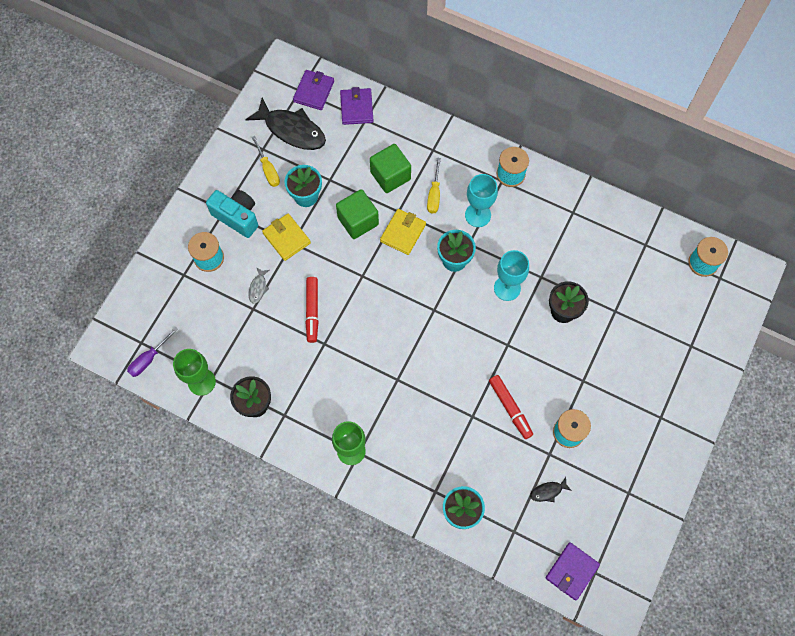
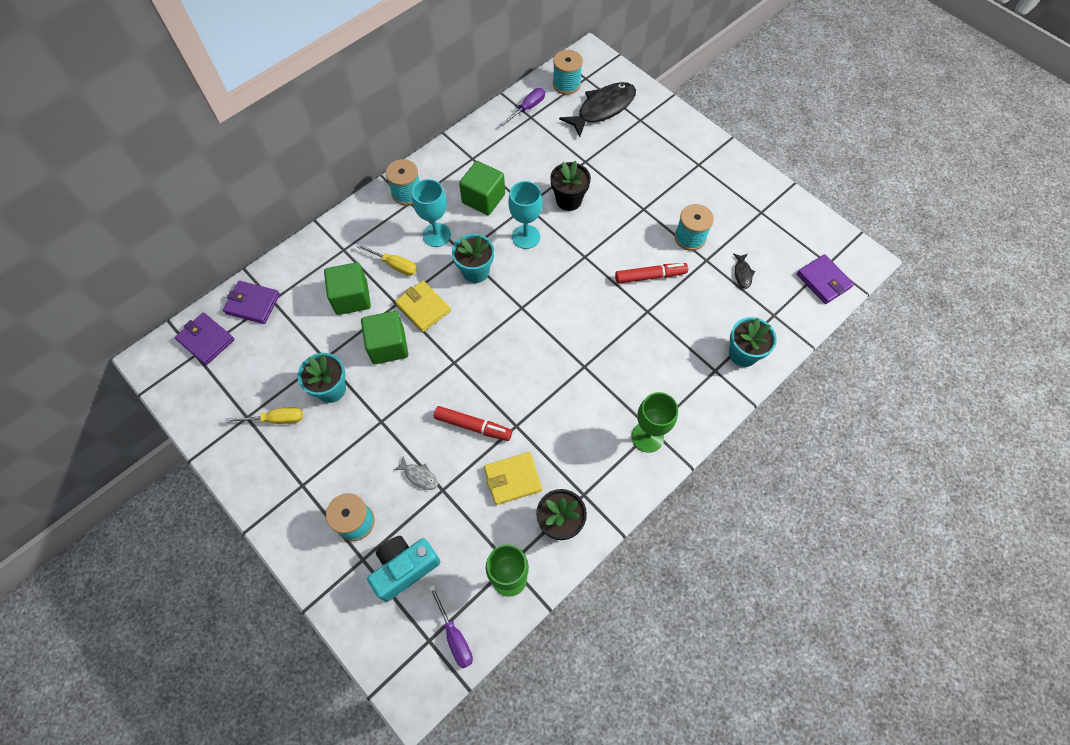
camera: 70 degrees left, 5 degrees down
(237, 217) = (318, 472): turquoise camera -> turquoise camera (405, 568)
(286, 238) = (372, 426): yellow wallet -> yellow wallet (513, 479)
(292, 130) = (241, 378): black fish -> black fish (602, 109)
(532, 238) = (483, 199): none -> green cube
(655, 238) = (528, 108): none -> purple screwdriver

